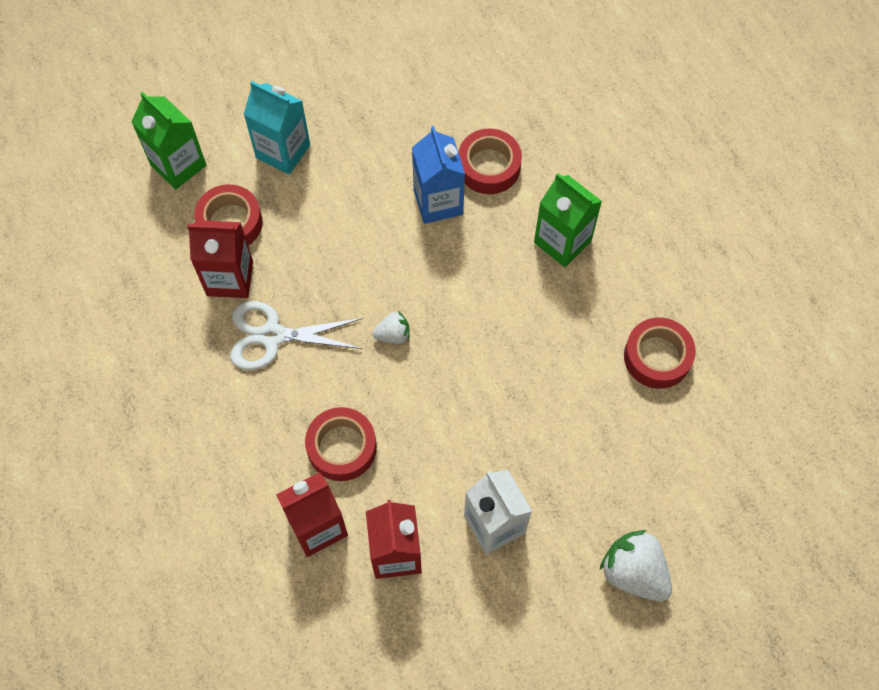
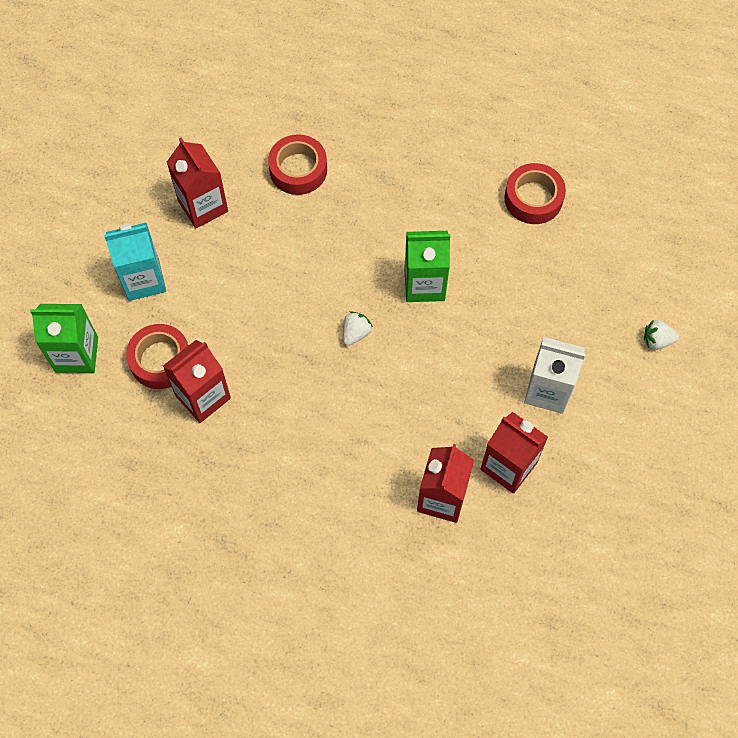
camera: 45 degrees left, 0 degrees up
(272, 336) = (275, 407): white scissors -> none
(342, 447) = (402, 434): red tape -> none
(386, 133) = (203, 206): none -> red carton
(438, 202) = (290, 221): blue carton -> none
(562, 241) = (398, 177): green carton -> green carton (424, 284)
(633, 572) = (657, 340): white strawberry -> white strawberry, size x0.55

